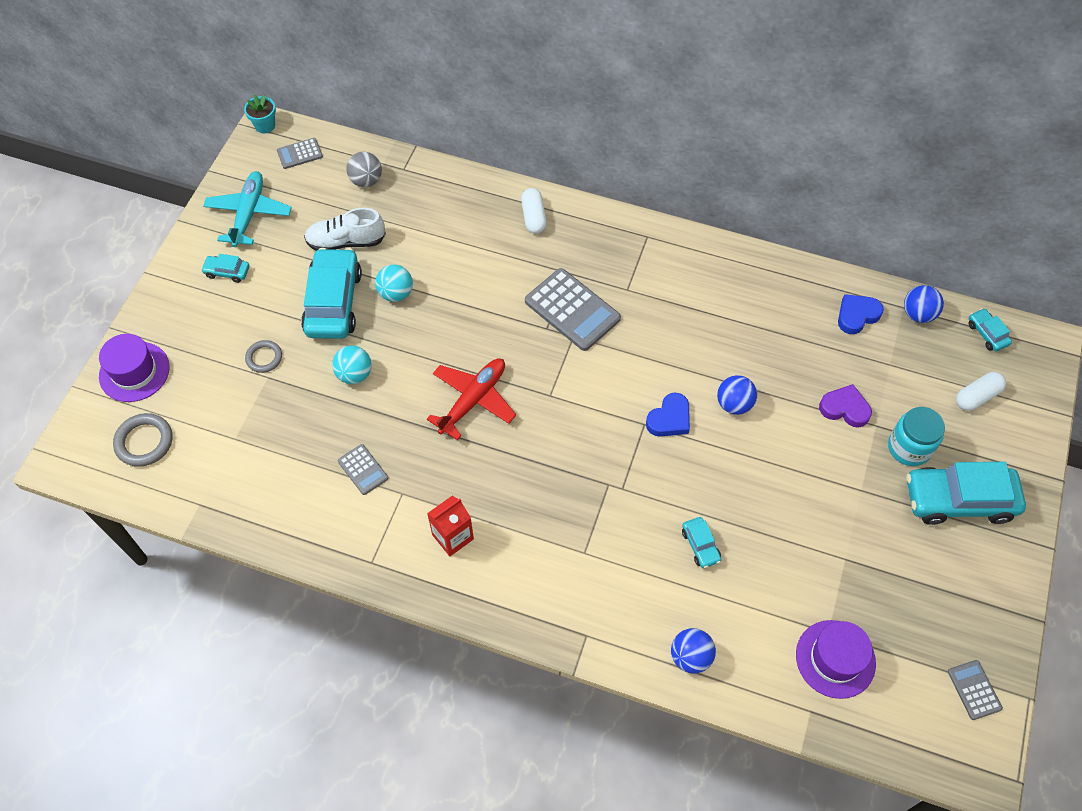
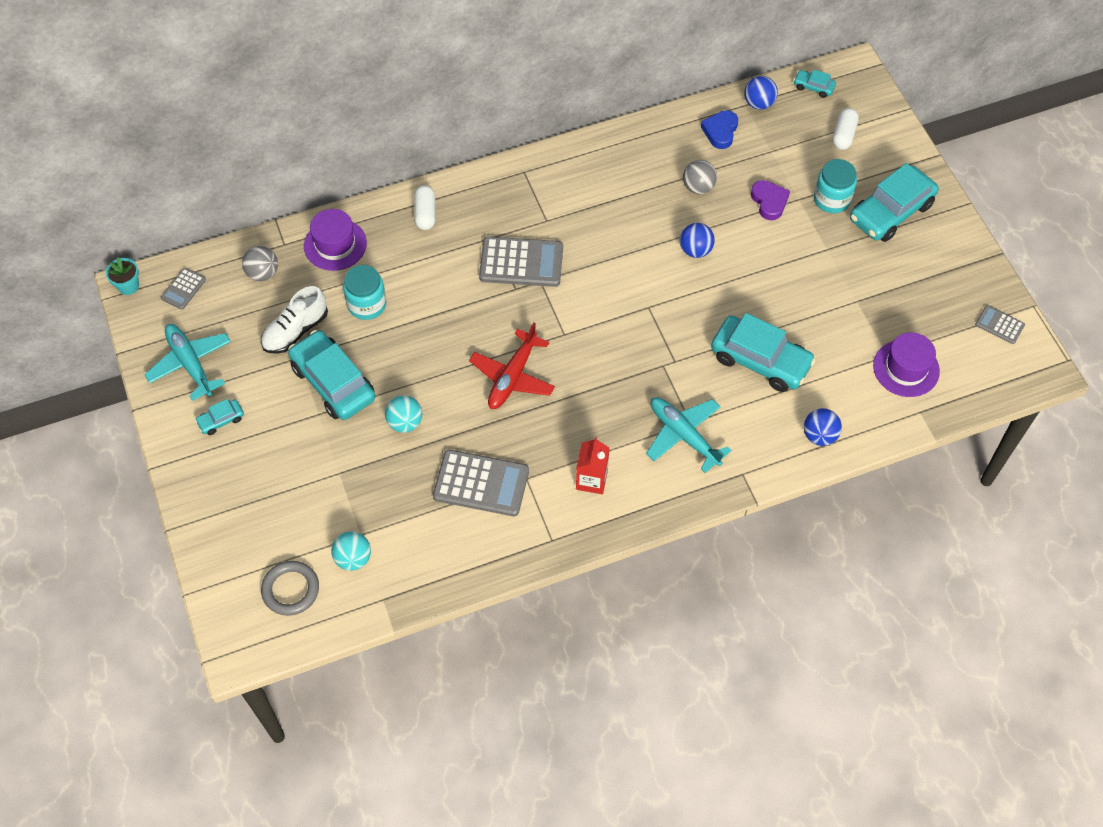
camera: 40 degrees left, 0 degrees up
(134, 372) = (225, 547): purple hat -> purple hat (335, 244)
(264, 358) = (321, 461): grey ring -> none
(363, 470) = (481, 483): grey calculator -> grey calculator, size x1.93
(396, 293) = (376, 342): turquoise ball -> turquoise ball (353, 558)
(418, 258) = (367, 304): none -> turquoise jar
(473, 400) = (512, 377): red plane -> red plane turned 150 degrees counterclockwise
(533, 217) = (425, 213): white capsule -> white capsule turned 45 degrees clockwise
(567, 560) = (683, 435): none -> turquoise plane
(669, 419) = (662, 291): blue heart -> none
(700, 545) = (760, 360): turquoise car -> turquoise car, size x2.20
(789, 351) = (698, 187): none -> grey ball
(844, 408) = (769, 202): purple heart -> purple heart turned 90 degrees clockwise

